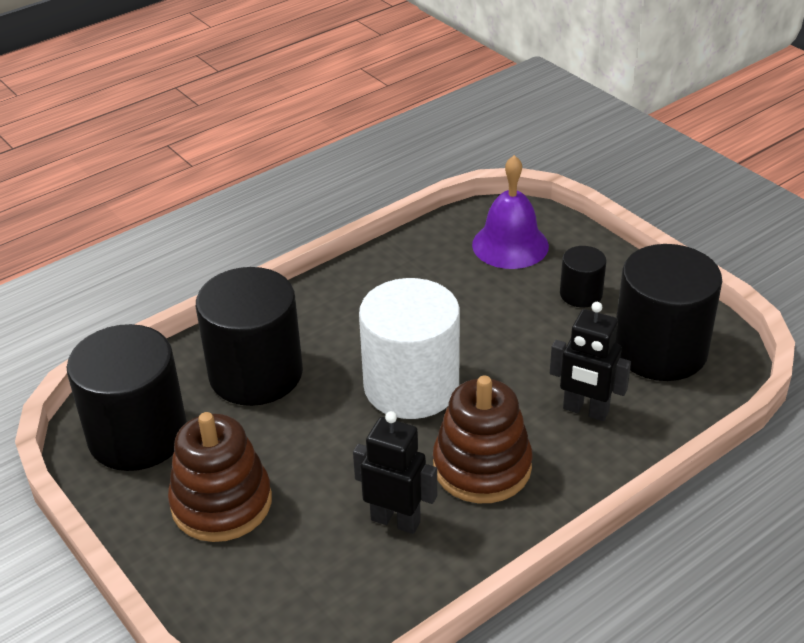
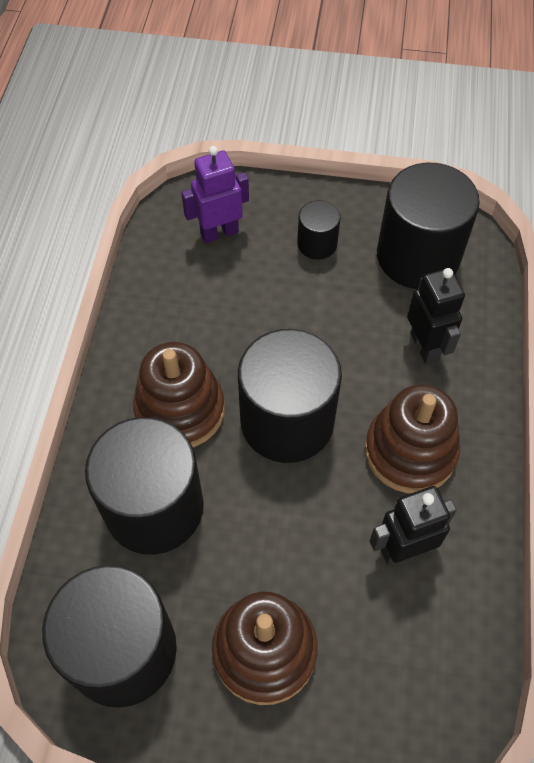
camera: 45 degrees left, 20 degrees up
(344, 331) = (180, 410): none -> brown stacking toy
(411, 386) = (287, 421): white cylinder -> black cylinder
(510, 245) = (219, 232): purple bell -> purple robot
(585, 411) = (425, 346): black robot -> black robot turned 90 degrees counterclockwise

